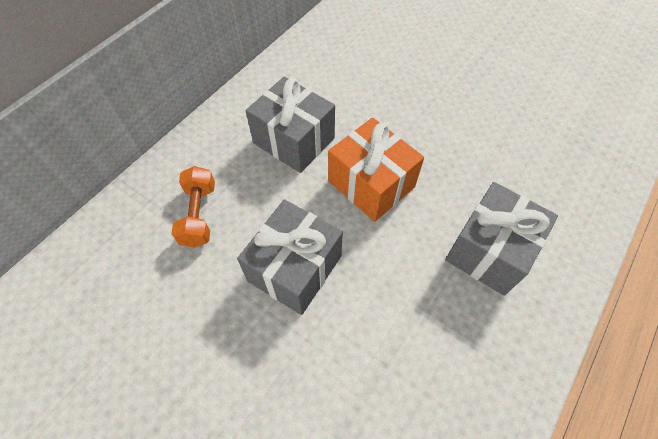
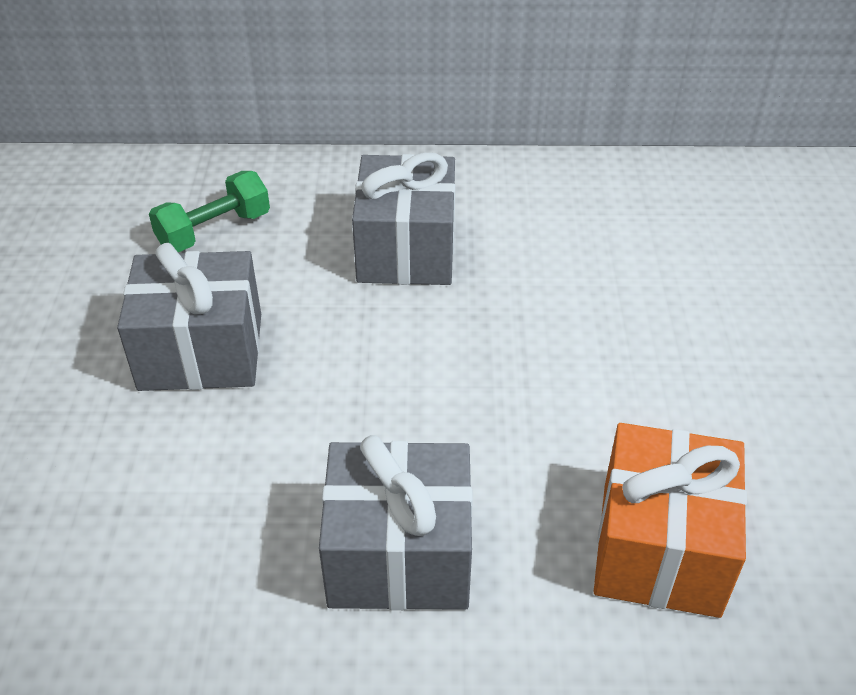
camera: 55 degrees right, 15 degrees down
(199, 215) = (214, 231): orange dumbbell -> green dumbbell
(371, 184) = (403, 361): orange gift -> orange gift (659, 548)

